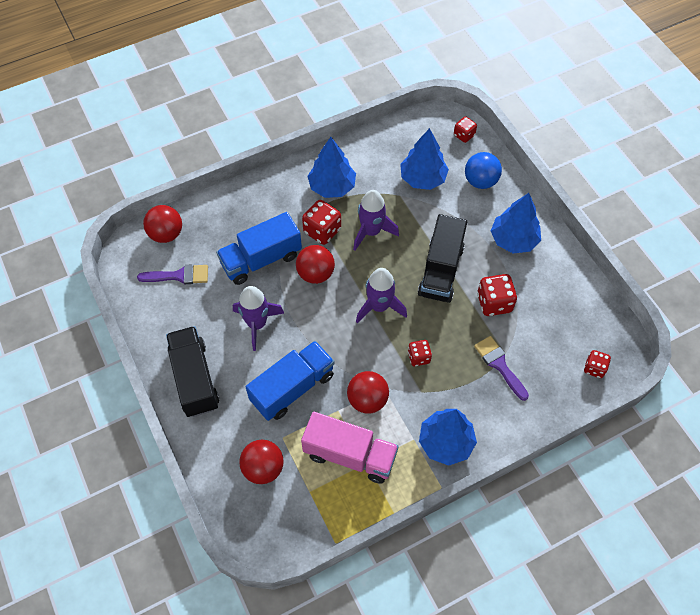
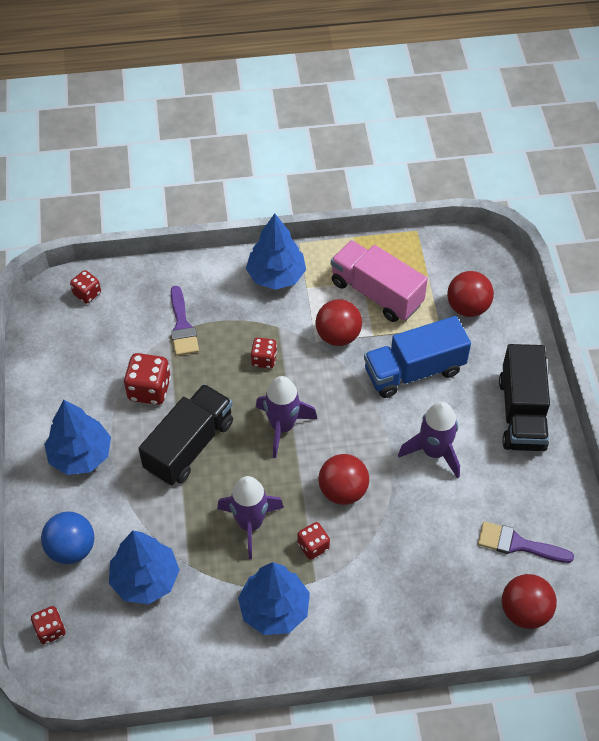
camera: 160 degrees left, 5 degrees down
(261, 259) = (405, 532): blue truck -> none
(322, 231) = (313, 546): red dice -> red dice, size x0.62

